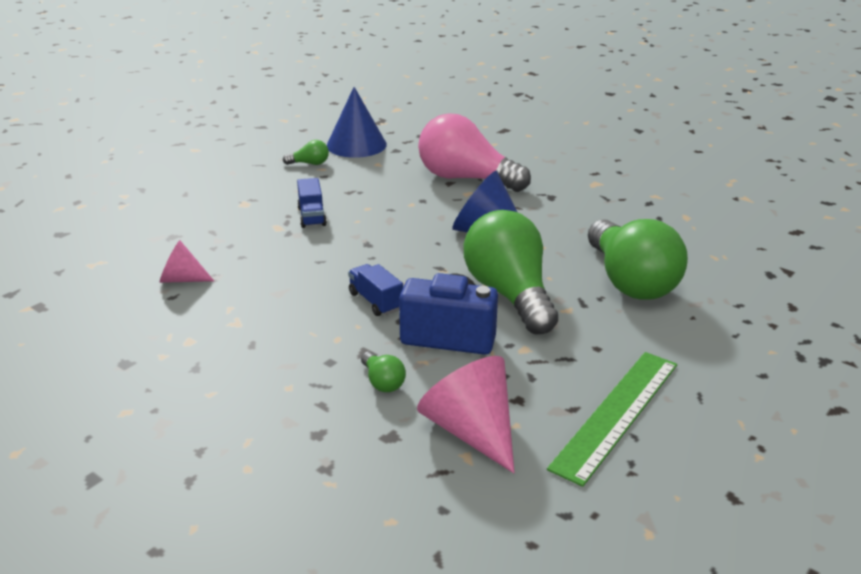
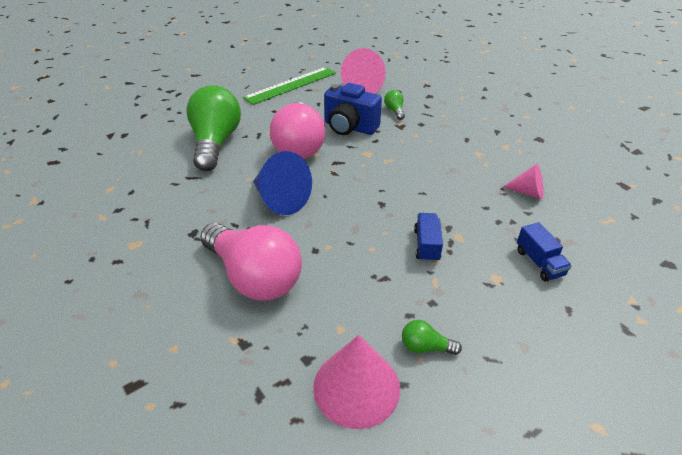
camera: 165 degrees left, 10 degrees up
(356, 145) = (356, 387): blue cone -> pink cone
(375, 301) = (387, 154): blue truck -> blue truck (539, 263)
(509, 294) = (299, 146): green light bulb -> pink light bulb

